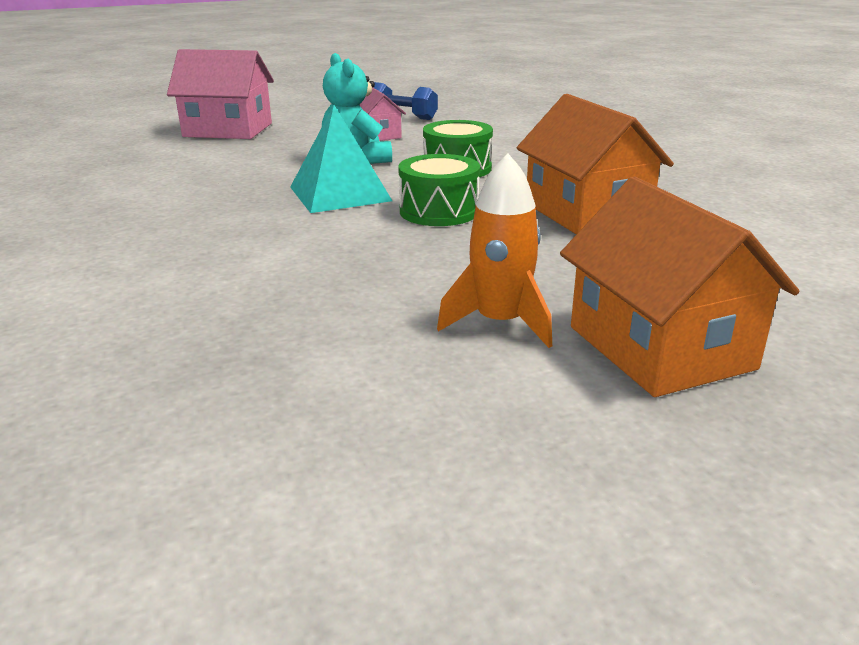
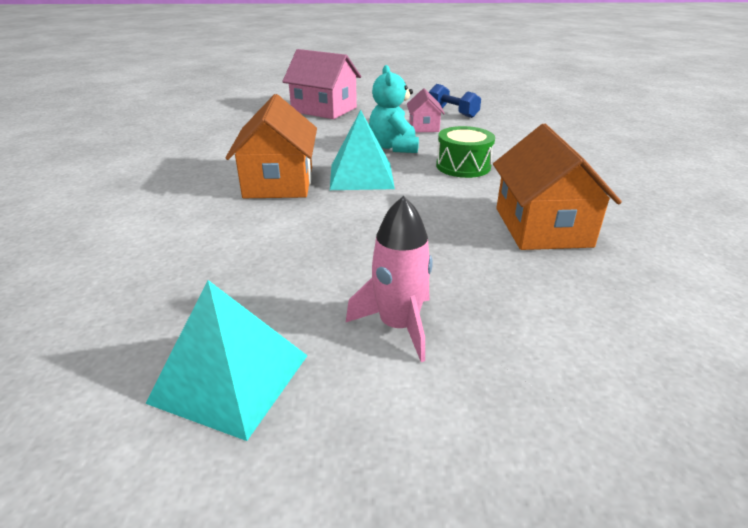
camera: 20 degrees right, 5 degrees up
(344, 406) = (230, 378): none -> turquoise pyramid
(439, 211) = (423, 204): green drum -> none
(500, 323) = (398, 325): orange rocket -> pink rocket
(660, 347) = (518, 388): orange house -> orange house (279, 182)

